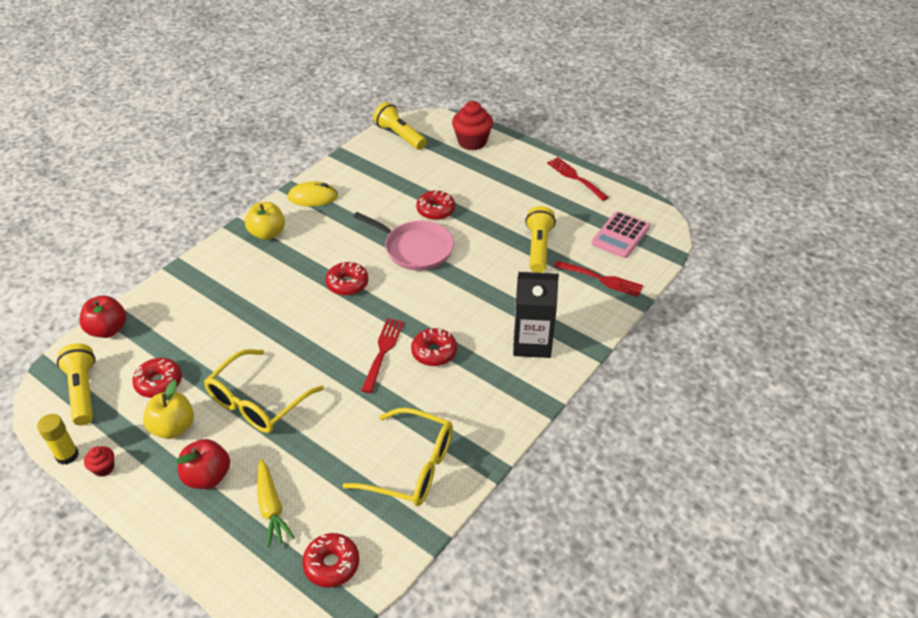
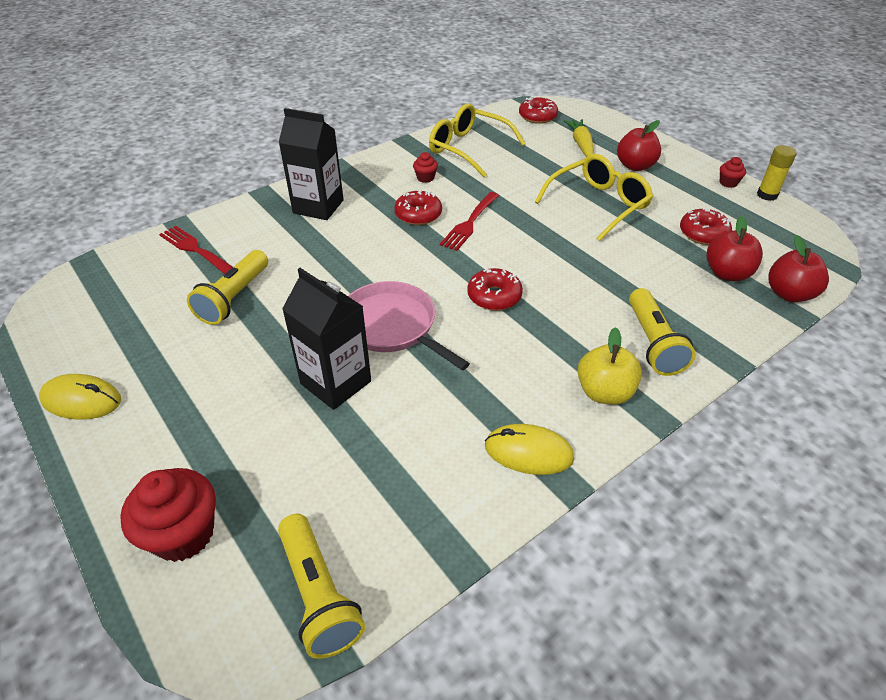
camera: 165 degrees left, 0 degrees up
(83, 391) = (782, 239): yellow flashlight -> yellow flashlight (653, 343)
(153, 340) = (727, 273): none -> red apple
(173, 427) = (675, 199): yellow apple -> none
(436, 210) = (336, 382): red donut -> black carton
(445, 404) = (425, 178): none -> red cupcake
(575, 177) = (81, 400): red fork -> yellow mouse
(620, 235) = (119, 294): pink calculator -> none

